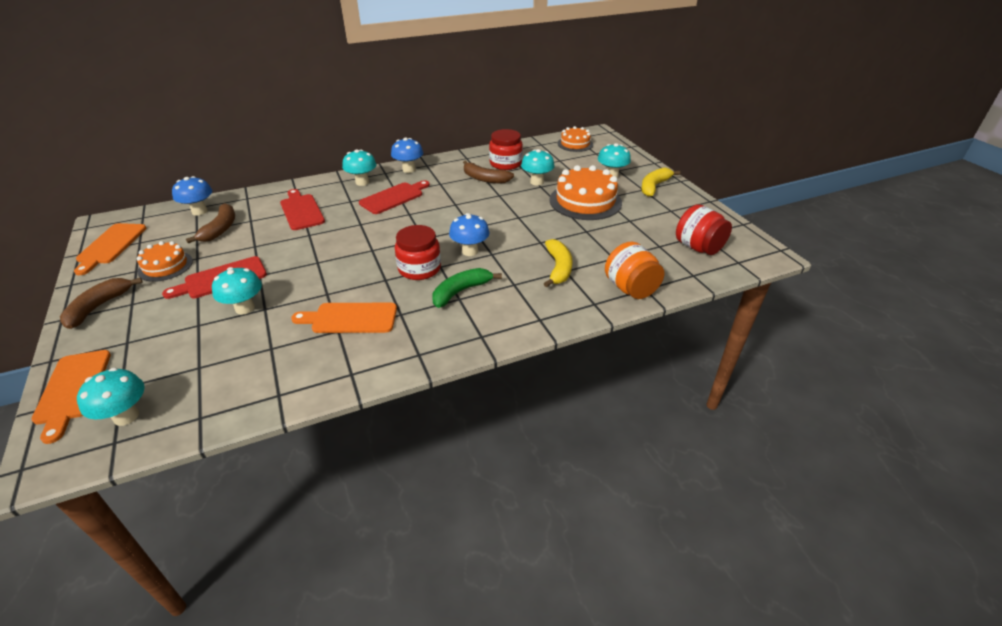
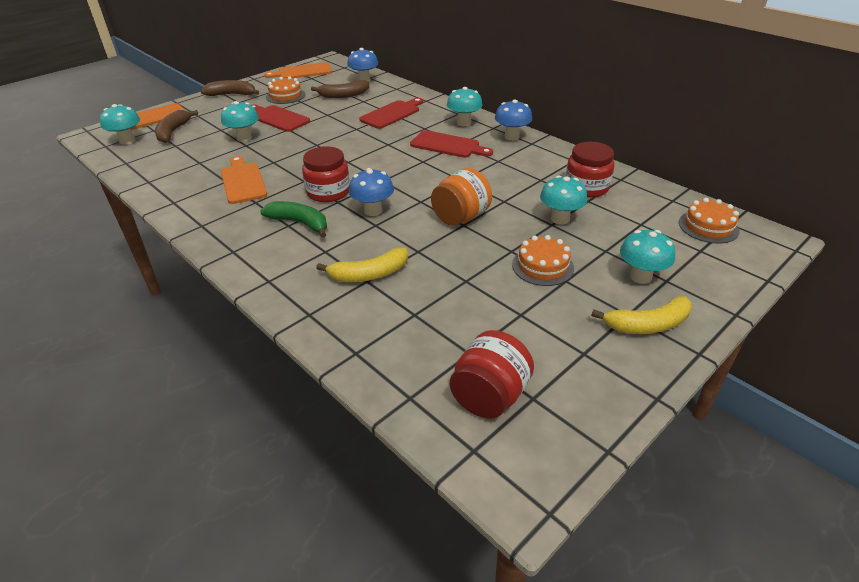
camera: 70 degrees right, 0 degrees up
(485, 179) = (534, 183): brown banana -> brown banana (173, 132)
(585, 201) = (542, 266): orange cake -> orange cake, size x0.59
(630, 289) = (350, 339): orange jar -> orange jar (461, 217)
(654, 186) = (647, 325): yellow banana -> yellow banana turned 150 degrees clockwise

